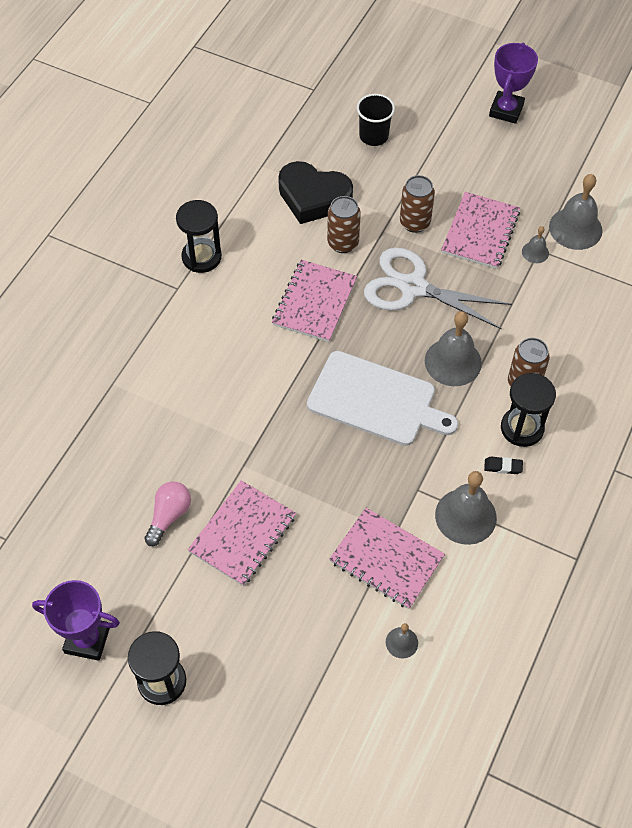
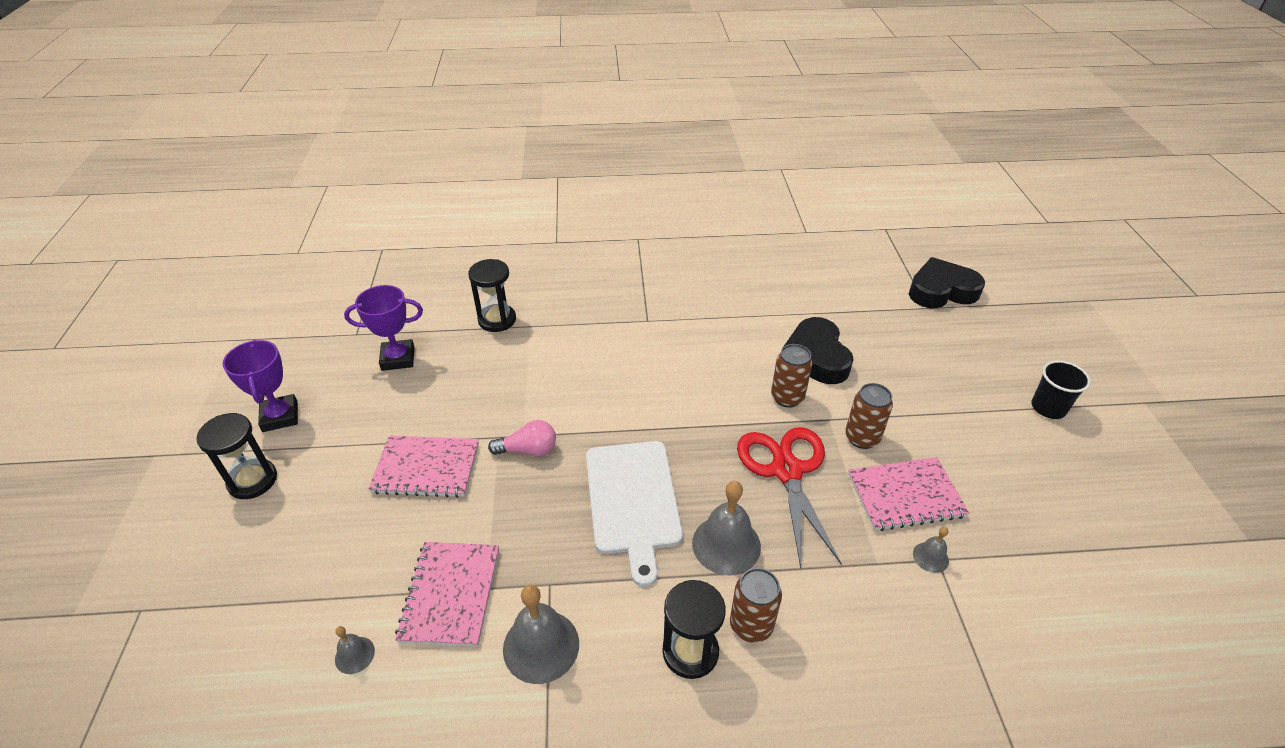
camera: 60 degrees right, 15 degrees down
(169, 516) = (421, 412): pink light bulb -> pink light bulb (528, 450)
(201, 257) = (689, 320): black hourglass -> black hourglass (497, 320)
(302, 67) = (941, 291): none -> black heart
(314, 302) = (706, 407): pink notebook -> none
(373, 136) = (925, 366): black cup -> black cup (1048, 408)
(413, 287) = (786, 471): white scissors -> red scissors
(503, 467) = (626, 655): black eraser -> none
(506, 110) = (1077, 448): purple trophy -> purple trophy (398, 358)
(575, 228) = (1002, 583): grey bell -> none

